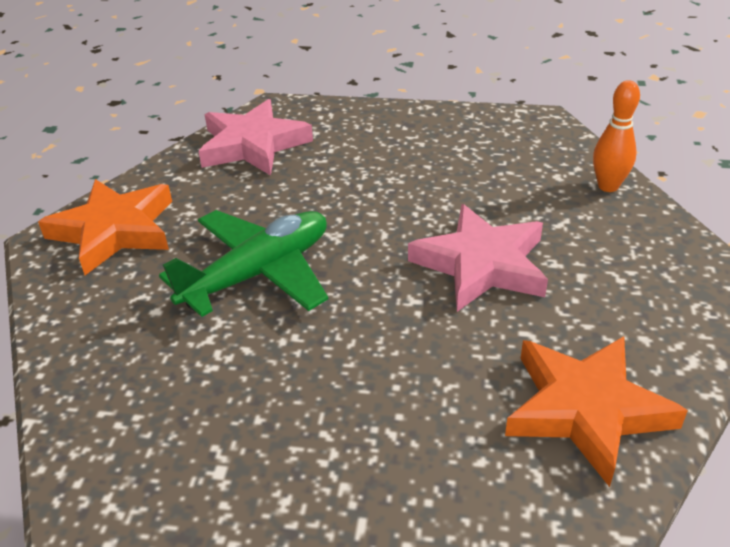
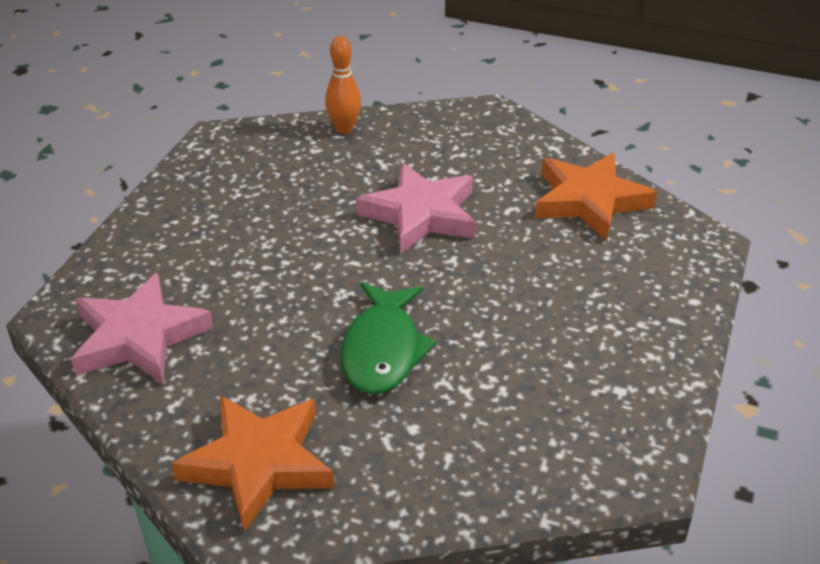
camera: 80 degrees left, 0 degrees up
(258, 274) = (383, 350): green plane -> green fish

